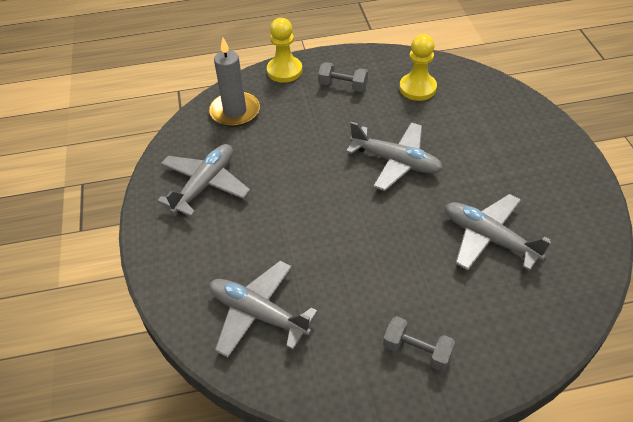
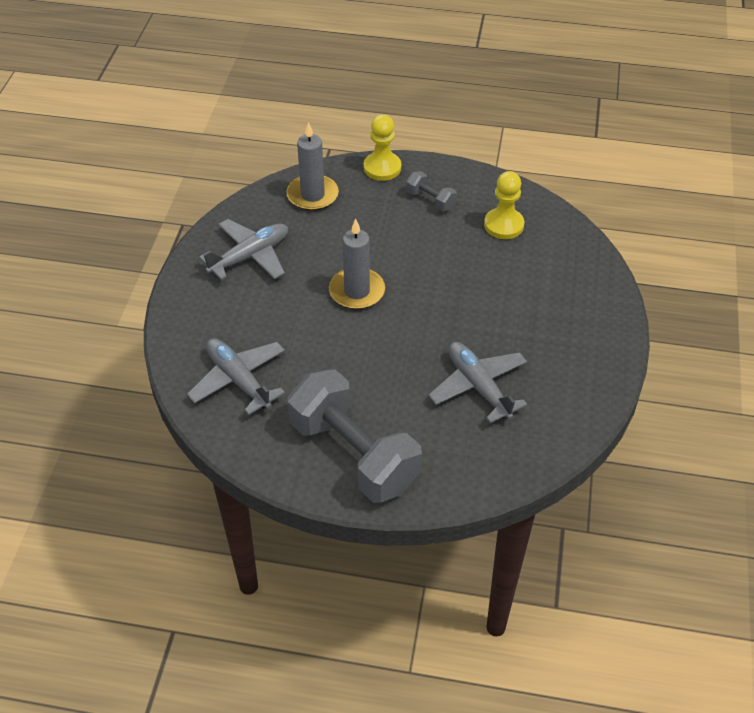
camera: 20 degrees right, 0 degrees up
(325, 185) = (357, 291): none -> grey candle
(395, 162) = (436, 290): grey plane -> none
(417, 351) = (354, 454): grey dumbbell -> grey dumbbell, size x2.30

